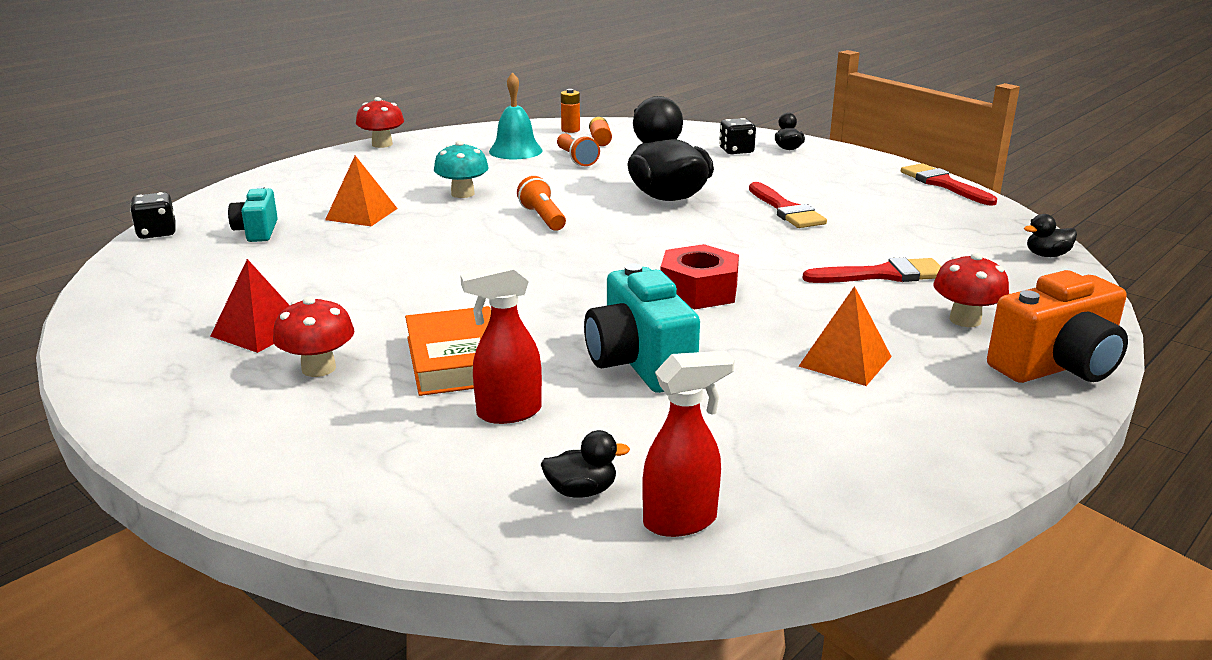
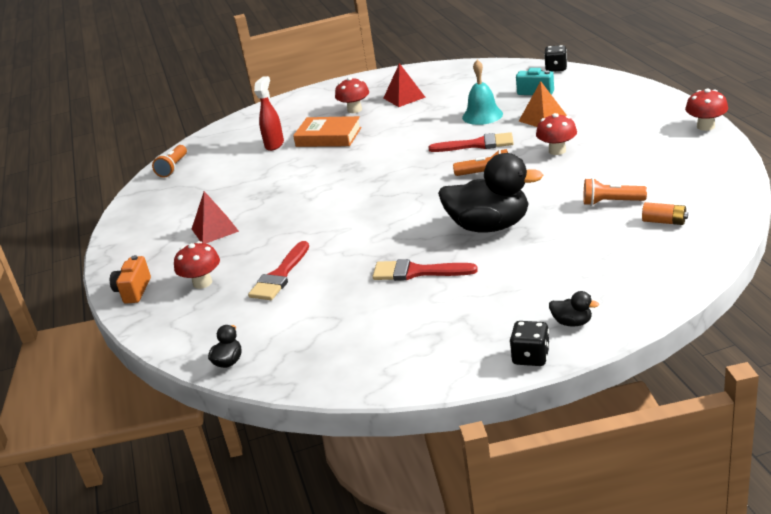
camera: 125 degrees right, 5 degrees up
(462, 194) = (557, 151): turquoise mushroom -> red mushroom
(515, 151) = (653, 178): turquoise bell -> turquoise bell (482, 115)
(570, 130) = (709, 211): orange battery -> none
(581, 491) = (211, 153): black duck -> none
(639, 364) = (276, 177): turquoise camera -> none
(681, 521) = (173, 168): red spray bottle -> orange flashlight
(698, 291) = (329, 207): red nut -> none
(736, 151) = (584, 289): black dice -> black dice (531, 357)
(845, 361) = (215, 230): orange pyramid -> red pyramid
(943, 184) = (400, 381): red brush -> red brush (477, 144)
(1057, 367) = (134, 291): orange camera -> orange camera, size x0.60

